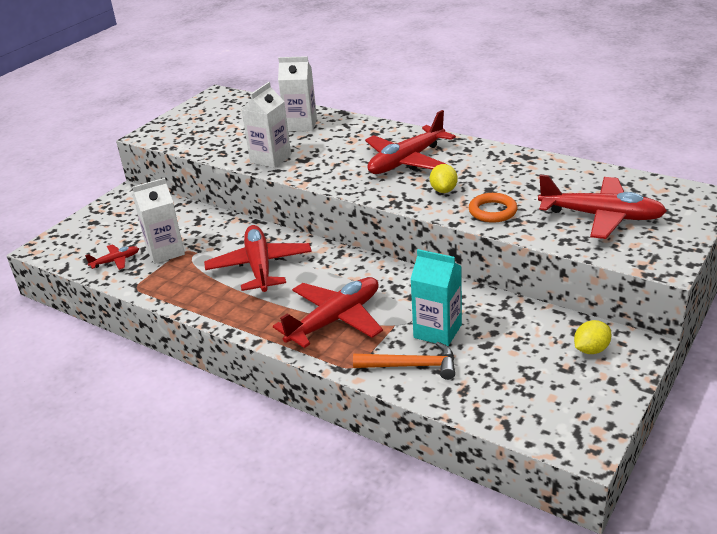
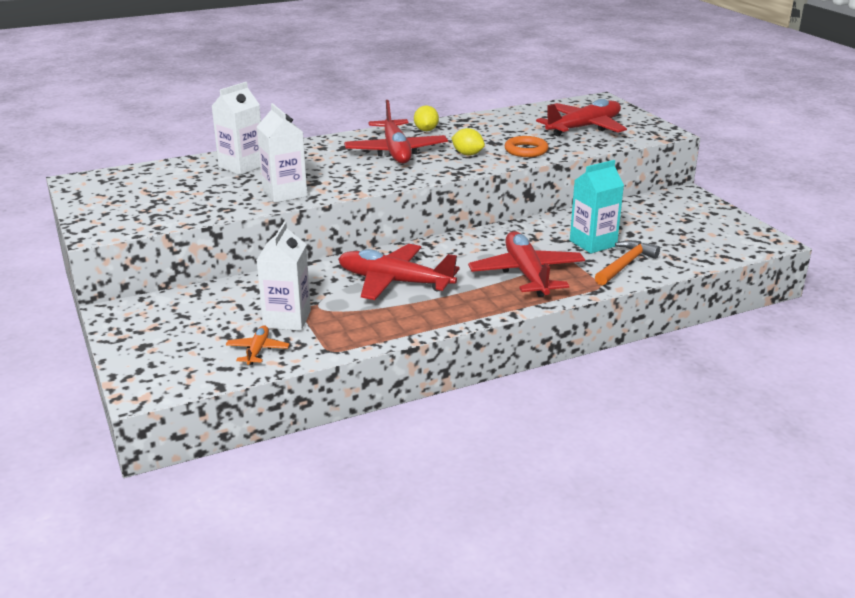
camera: 60 degrees left, 5 degrees down
(116, 261) = (258, 350): red plane -> orange plane
(591, 349) = (675, 207): yellow lemon -> yellow lemon (426, 130)

